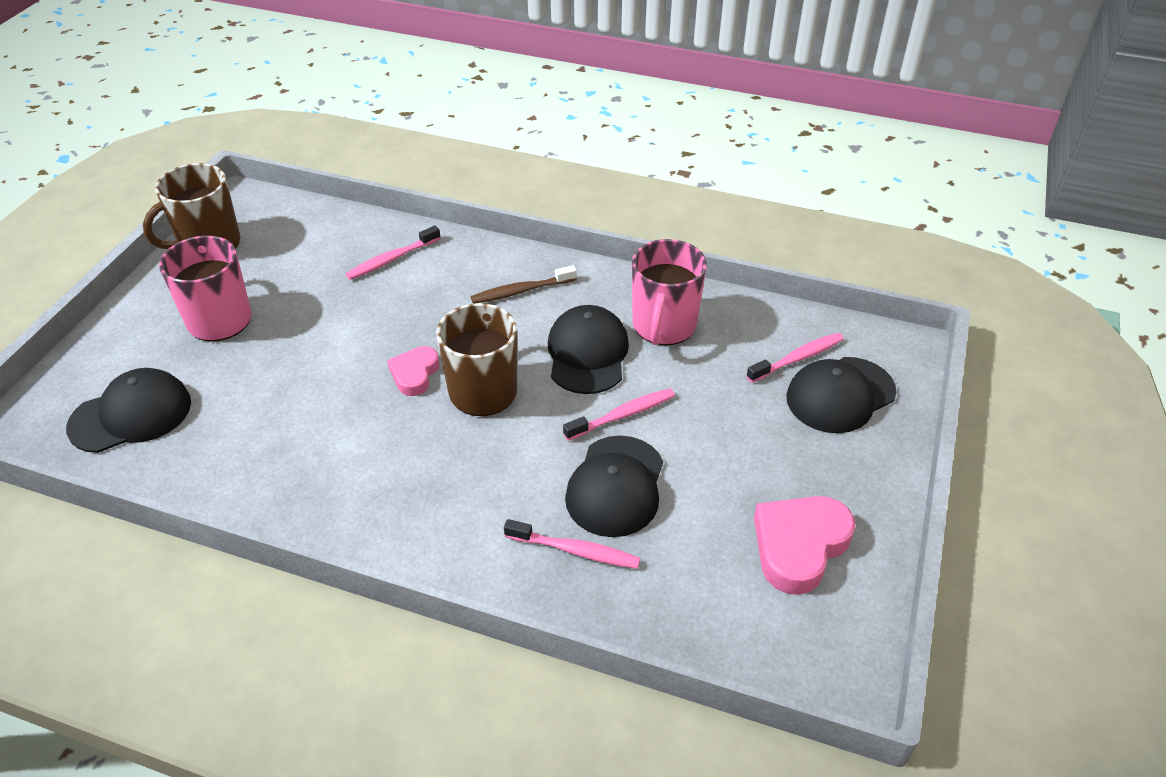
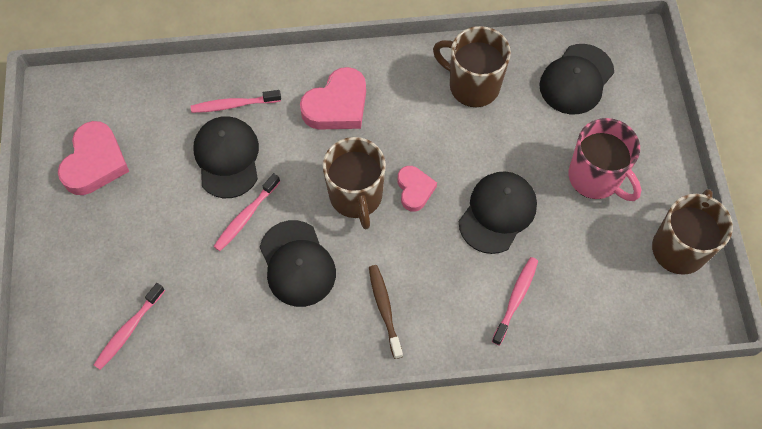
camera: 155 degrees right, 20 degrees up
(254, 455) = (472, 85): none -> brown mug
(438, 496) = (337, 105): none -> pink heart
(521, 291) = (384, 309): brown toothbrush -> brown toothbrush turned 60 degrees counterclockwise
(663, 326) = (248, 319): pink mug -> none
(840, 395) = (87, 304): black cap -> black cap (497, 213)

